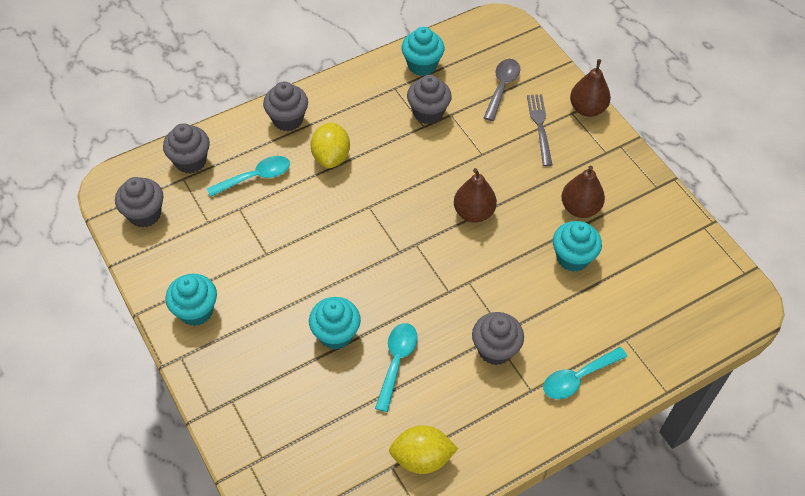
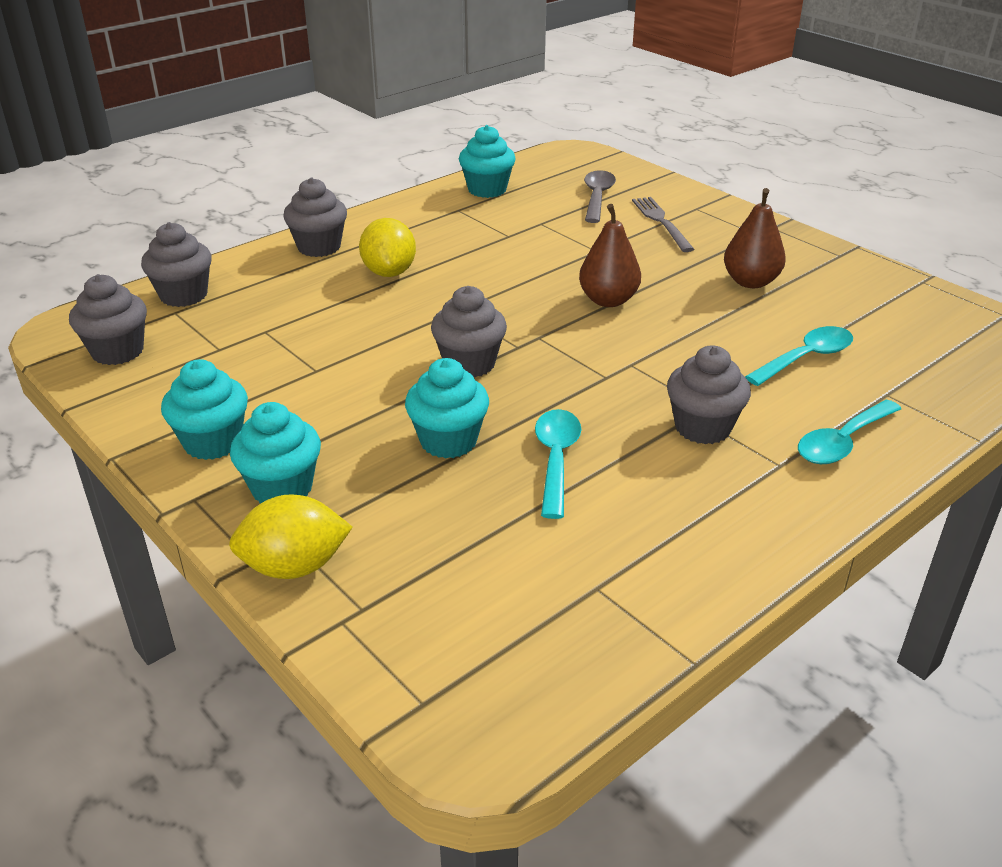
camera: 10 degrees left, 20 degrees down
(256, 177) = (284, 300): turquoise spoon -> turquoise spoon (806, 358)
(422, 458) = (643, 569): yellow lemon -> yellow lemon (294, 566)
(428, 113) = (510, 224): grey cupcake -> grey cupcake (469, 363)
(572, 258) = (766, 326): turquoise cupcake -> turquoise cupcake (282, 488)
(587, 109) = (713, 203): brown pear -> none

